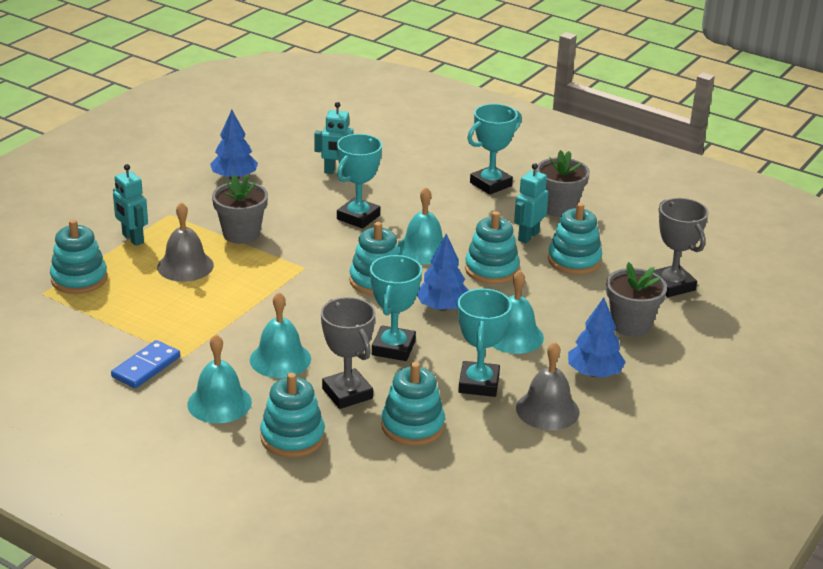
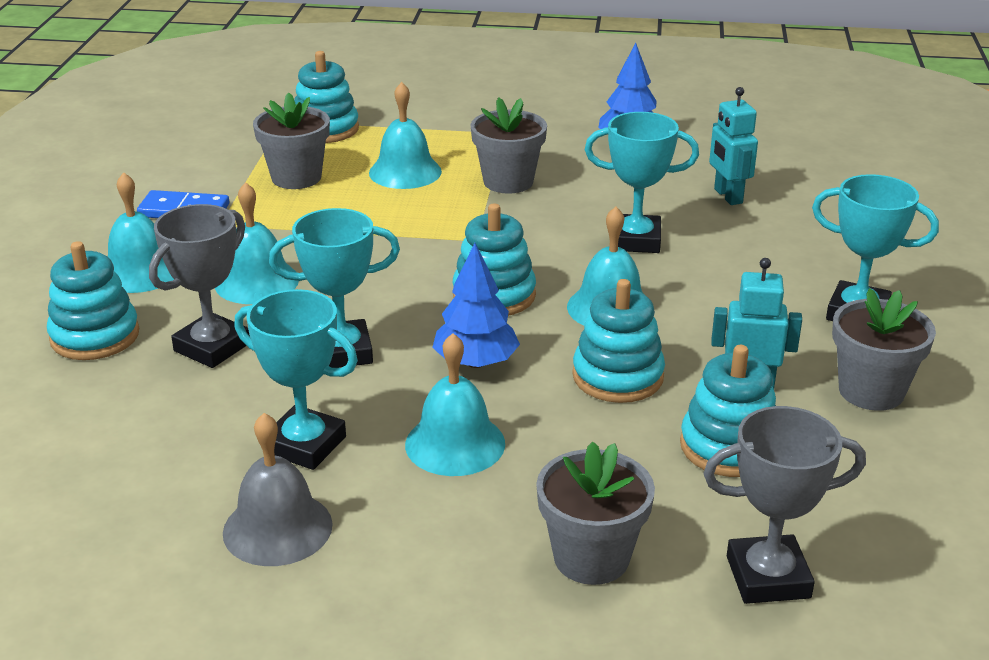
camera: 65 degrees right, 0 degrees up
(132, 239) = (431, 130): turquoise robot -> none
(145, 309) = (296, 177): none -> grey flower pot
(185, 266) = (405, 172): grey bell -> turquoise bell
(412, 426) = (166, 417): turquoise stacking toy -> none
(479, 384) = (304, 445): turquoise trophy -> turquoise trophy turned 45 degrees clockwise
(594, 373) = (413, 552): blue tree -> none
(672, 285) = (768, 577): grey trophy -> grey trophy turned 45 degrees clockwise

